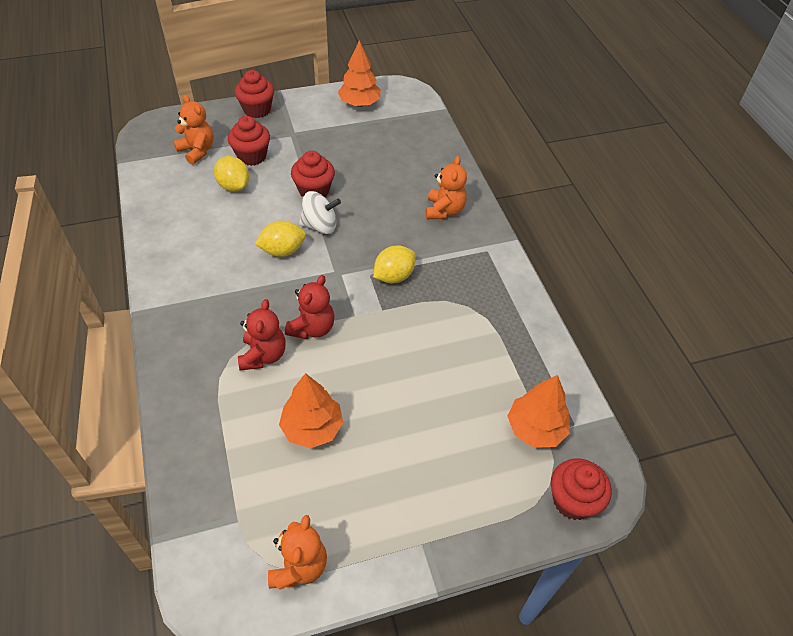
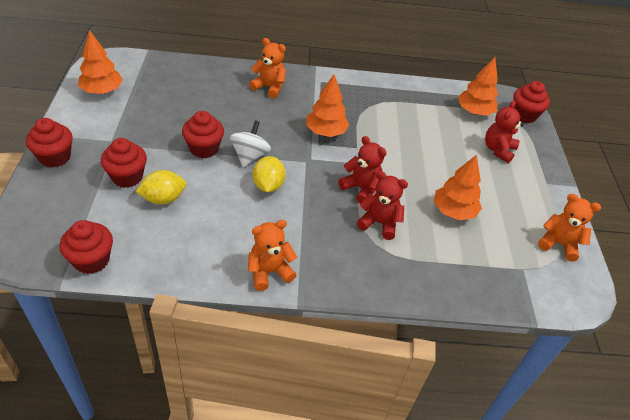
camera: 75 degrees left, 5 degrees down
(149, 169) = (91, 260): none -> red cupcake
(197, 151) = (89, 215): orange teddy bear -> orange teddy bear (269, 272)
(394, 276) = (325, 132): yellow lemon -> orange tree
(463, 470) = (498, 150): none -> red teddy bear

